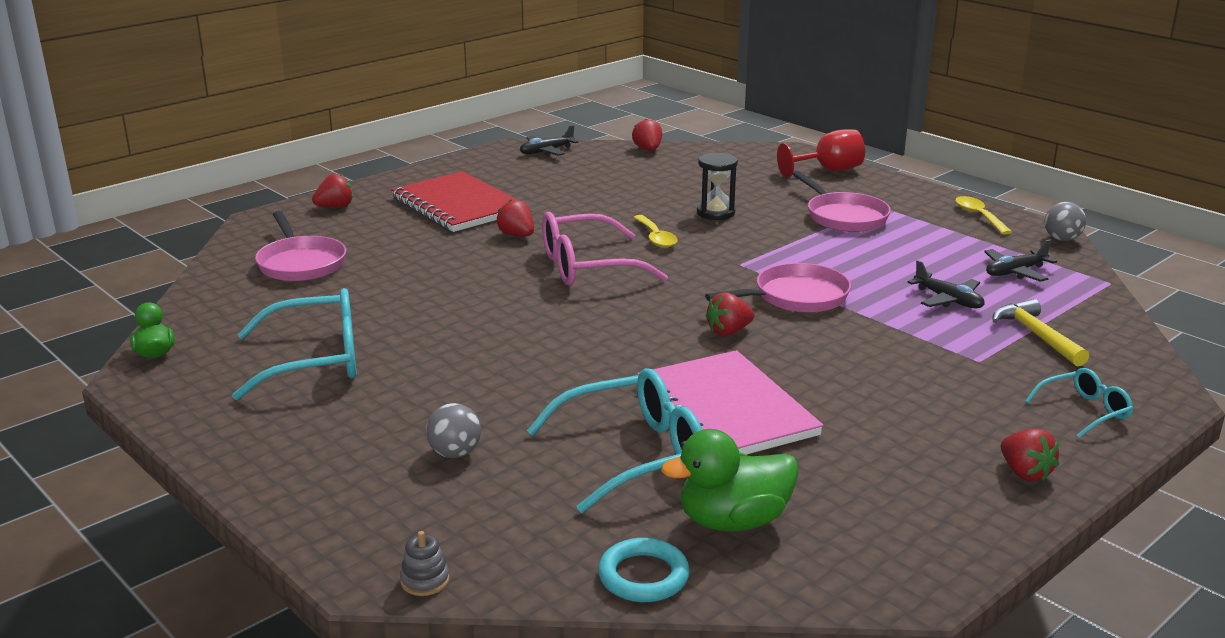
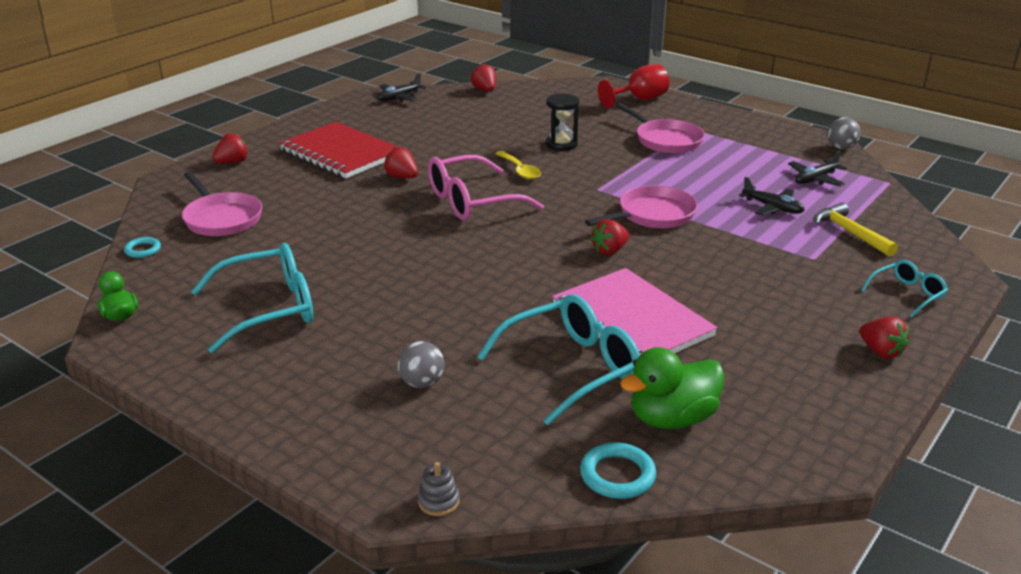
camera: 10 degrees left, 5 degrees up
(205, 289) = (143, 250): none -> turquoise ring
(978, 216) = (771, 132): yellow spoon -> none

